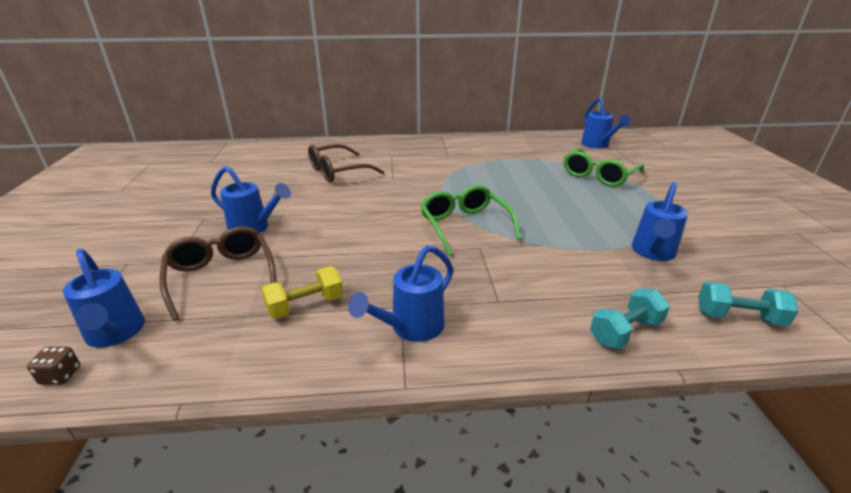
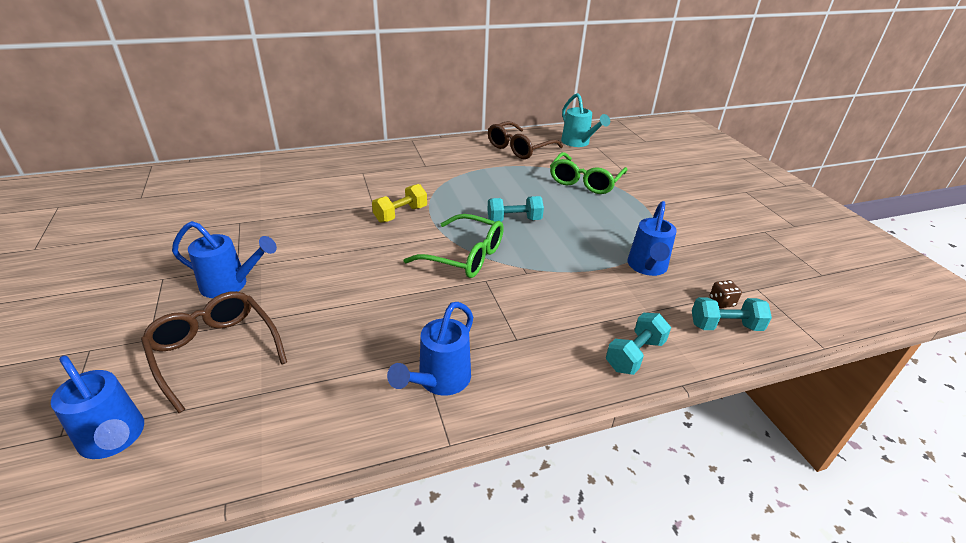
camera: 15 degrees left, 5 degrees up
(60, 375) = (69, 498): brown dice -> brown dice (721, 302)
(305, 305) = (322, 372): yellow dumbbell -> yellow dumbbell (400, 214)
(338, 171) = (306, 199): brown glasses -> brown glasses (519, 148)
(465, 226) = (464, 256): green glasses -> green glasses turned 150 degrees clockwise
(520, 201) = (514, 220): none -> turquoise dumbbell
(597, 145) = (578, 143): blue watering can -> turquoise watering can

